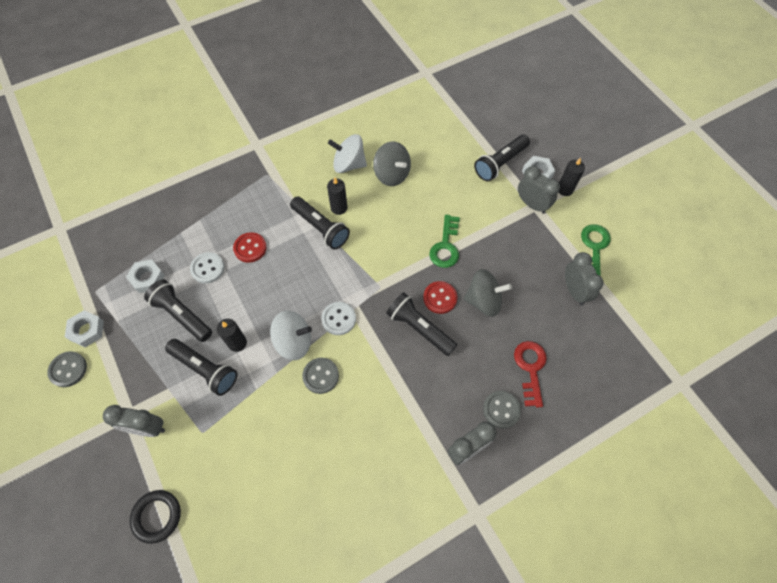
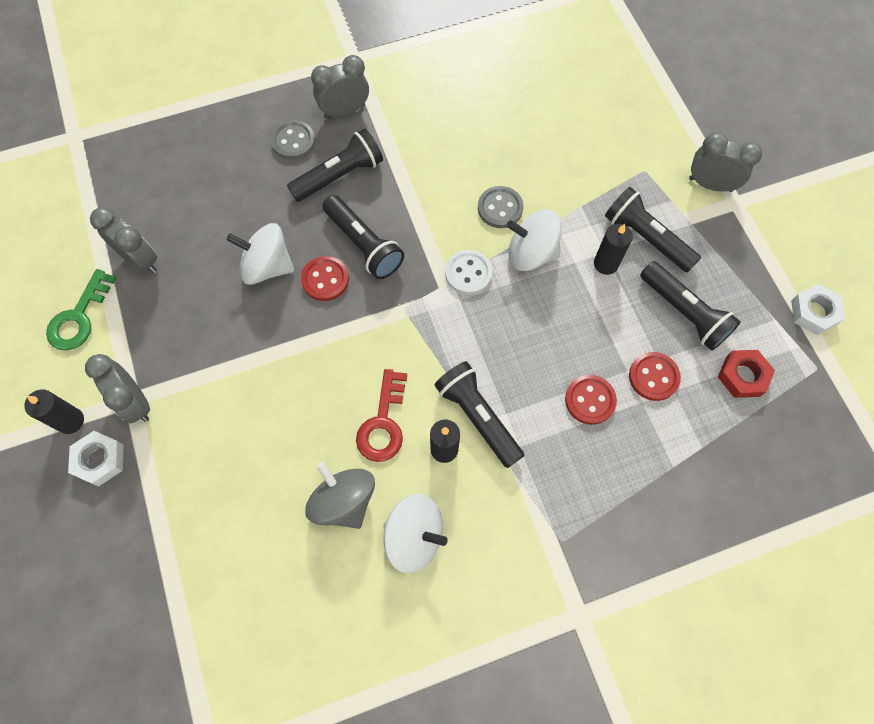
camera: 170 degrees left, 5 degrees up
(68, 369) = (825, 265): grey button -> none
(147, 278) = (742, 376): white nut -> red nut
(157, 516) = (686, 102): black ring -> none
(207, 268) = (653, 377): white button -> red button
(445, 246) = (294, 354): green key -> none
(483, 301) = (267, 266): grey spinning top -> white spinning top
(500, 163) = (152, 491): black flashlight -> black flashlight (339, 176)
(530, 368) = (241, 178): red key -> red key (383, 423)
(574, 291) = (140, 260): grey clock -> grey clock turned 135 degrees clockwise

